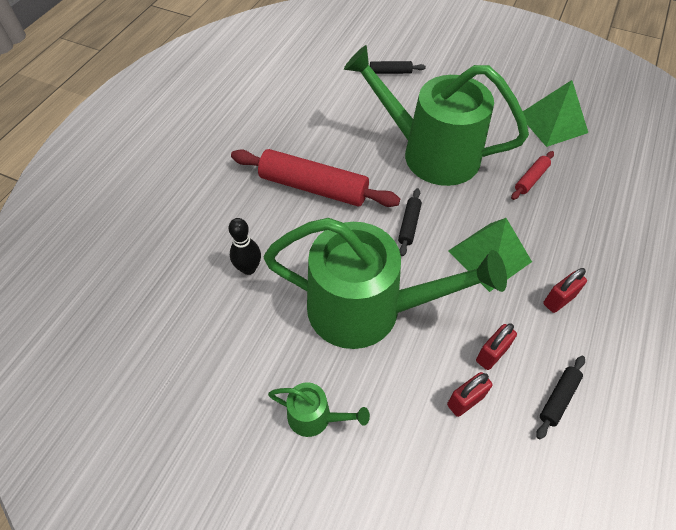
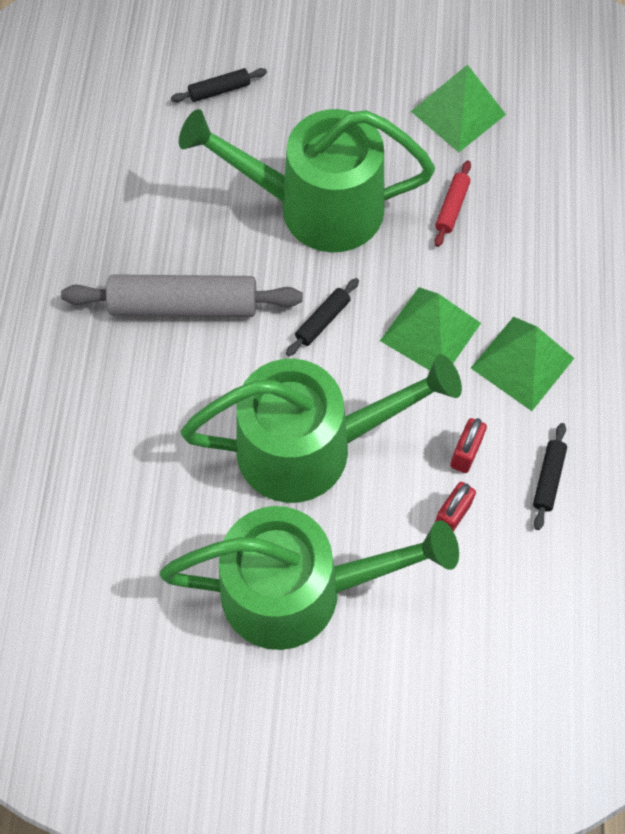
camera: 20 degrees left, 10 degrees up
(248, 268) = (149, 443): black bowling pin -> none
(313, 187) = (184, 305): red rolling pin -> grey rolling pin
(315, 417) = (298, 589): green watering can -> green watering can, size x2.39
(409, 225) = (322, 320): black rolling pin -> black rolling pin turned 45 degrees clockwise
(558, 300) = (522, 362): red padlock -> green pyramid

